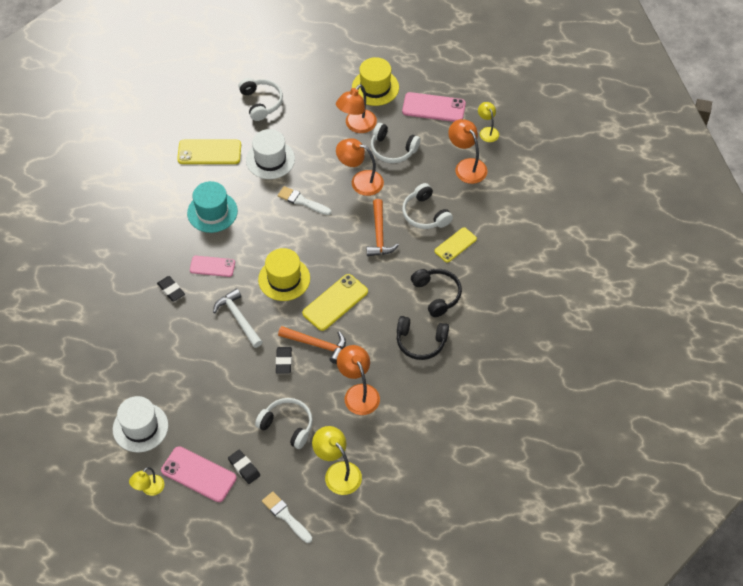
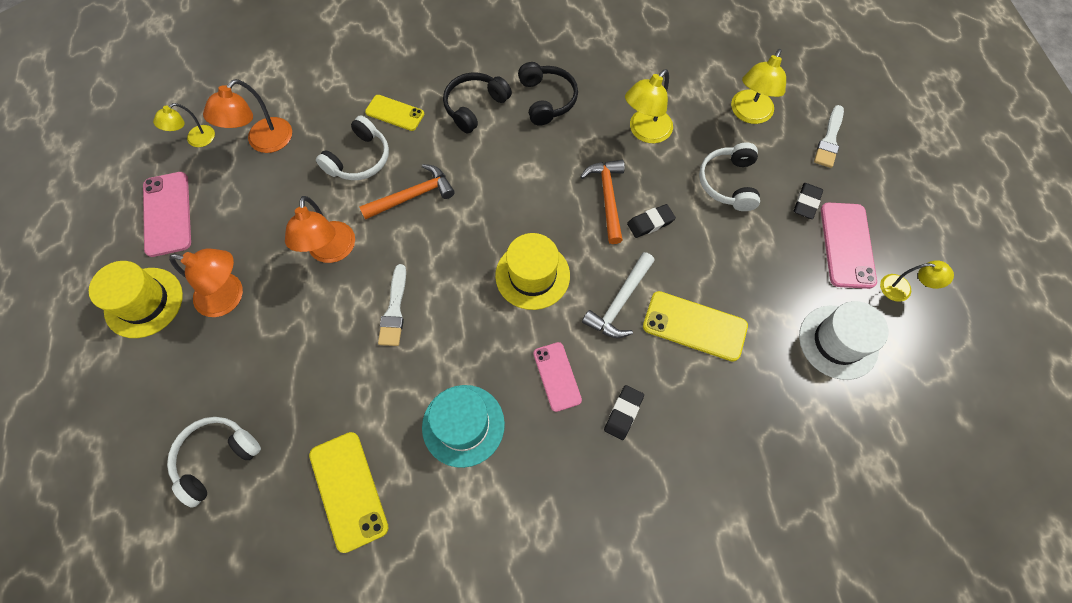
camera: 115 degrees left, 10 degrees up
(270, 159) = (332, 388): white hat -> none
(335, 302) = (538, 203): yellow phone -> yellow phone (694, 326)
(358, 393) = (645, 132): orange lamp -> yellow lamp
(392, 149) = (261, 234): white headphones -> none

